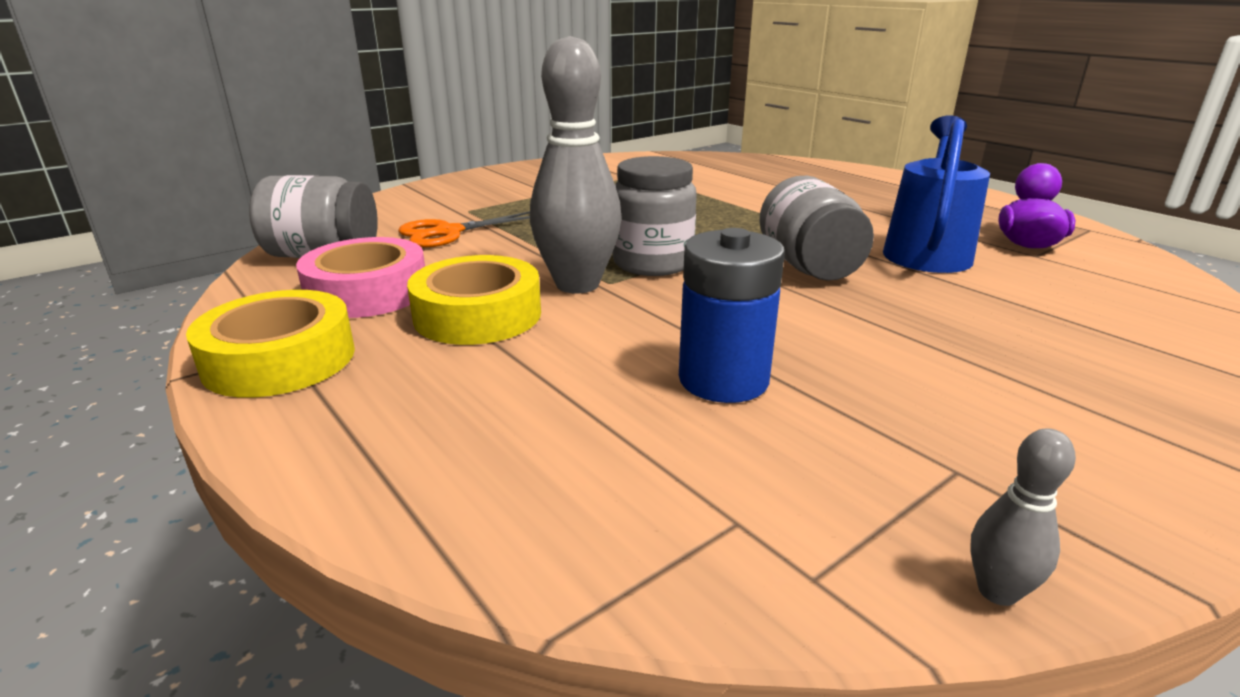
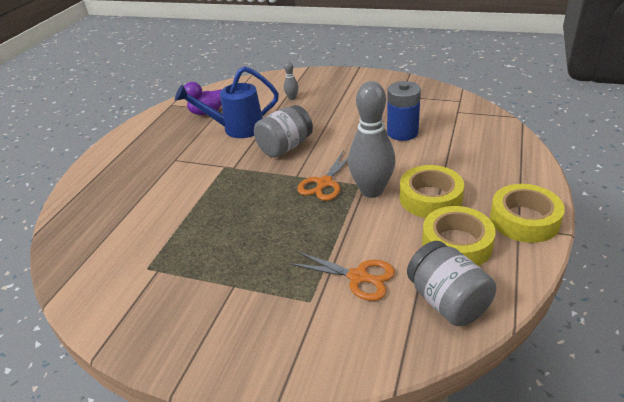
camera: 120 degrees left, 10 degrees up
(367, 292) = (456, 244): pink tape -> yellow tape
(652, 263) = (324, 183): grey jar -> orange scissors
(997, 591) = (435, 86): grey bowling pin -> grey bowling pin (292, 98)

